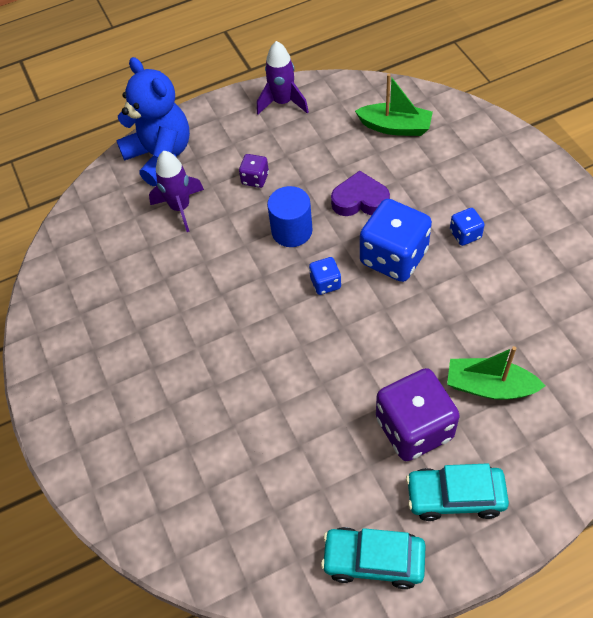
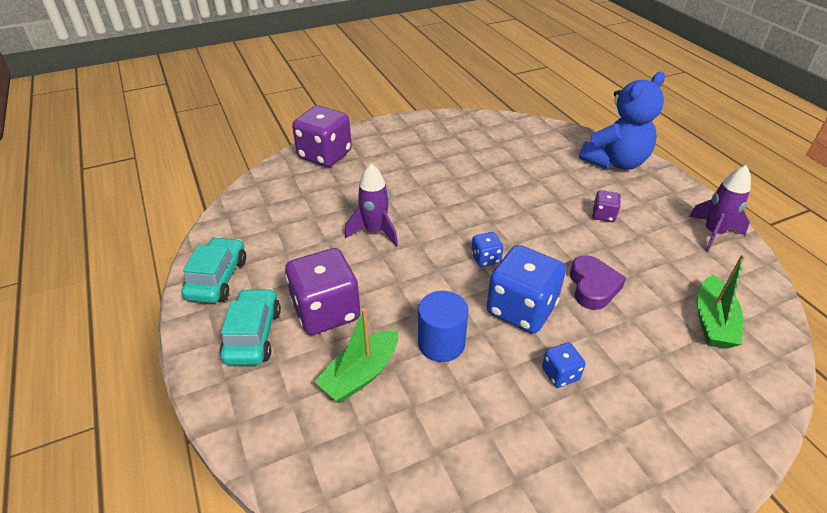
camera: 85 degrees right, 15 degrees down
(113, 474) = (325, 155): none -> purple dice
(180, 208) = (560, 174): purple rocket -> purple rocket (375, 231)
(292, 231) = (544, 238): blue cylinder -> blue cylinder (441, 343)
(489, 386) = (360, 374): green boat -> green boat turned 150 degrees counterclockwise

